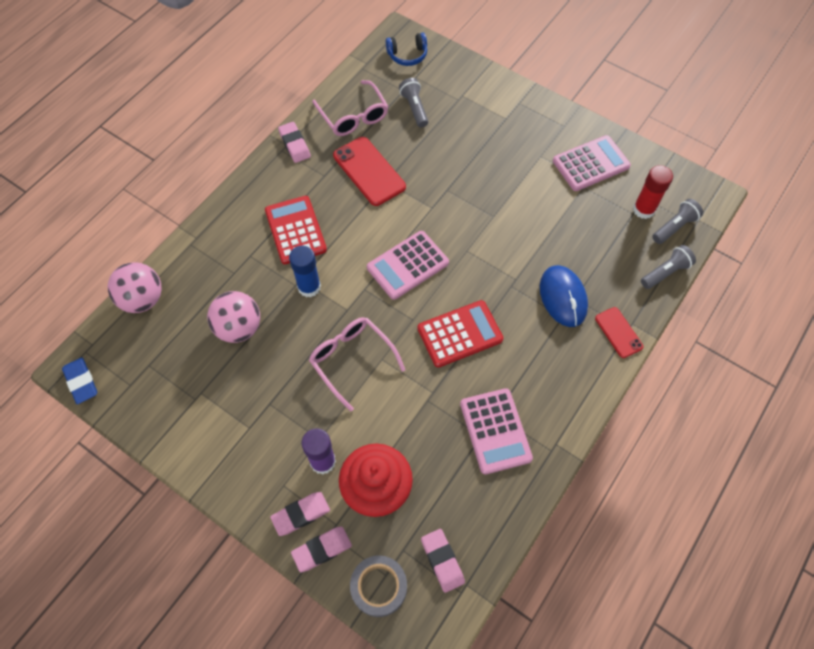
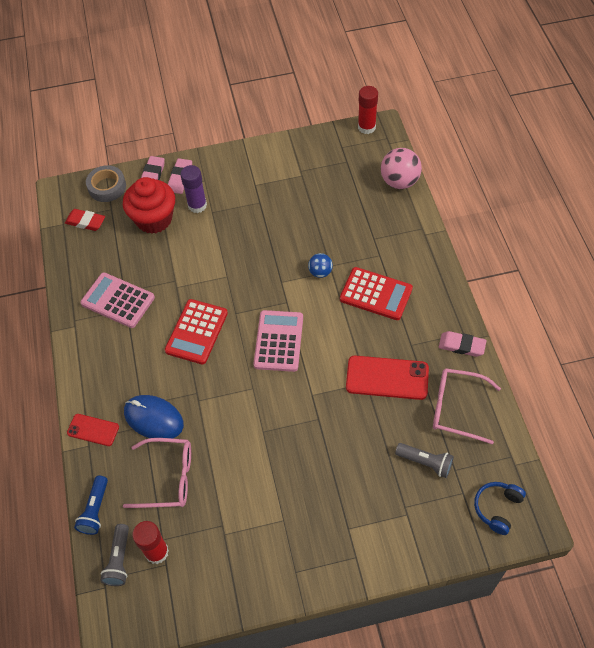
camera: 135 degrees right, 5 degrees down
(81, 382) = (366, 127): blue eraser -> red glue stick
(239, 328) = (327, 217): pink ball -> none
(309, 287) = (320, 272): blue glue stick -> blue ball
(352, 360) = (243, 260): pink glasses -> pink glasses (168, 478)
(442, 561) = (85, 222): pink eraser -> red eraser
(590, 164) = (237, 554): pink calculator -> none
(665, 272) = (95, 510): grey flashlight -> blue flashlight

